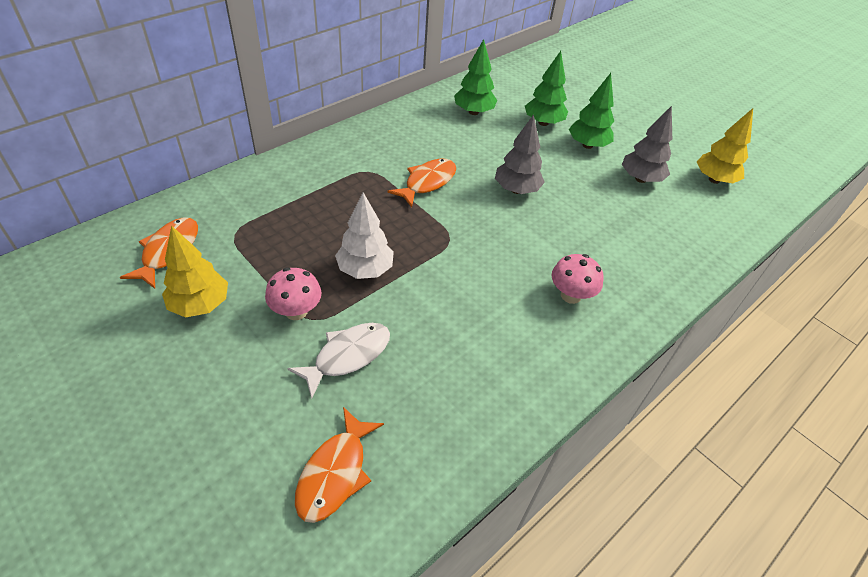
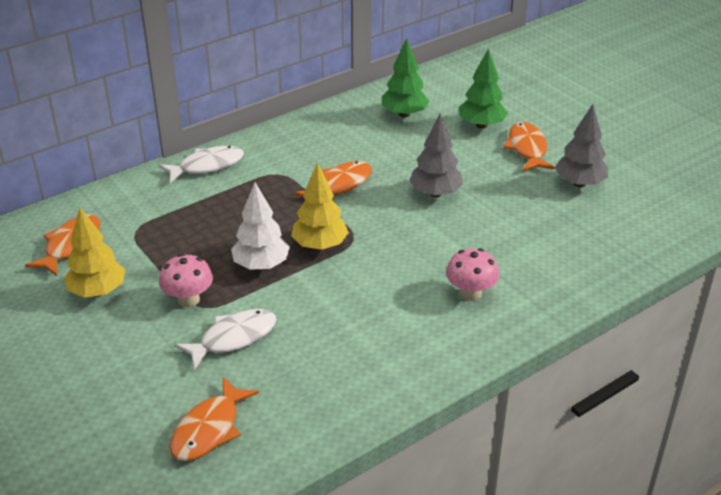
camera: 10 degrees right, 10 degrees down
(299, 163) = (207, 166): none -> white fish
(587, 145) = (527, 148): green tree -> orange fish
(714, 180) = (666, 185): yellow tree -> yellow tree (320, 245)

